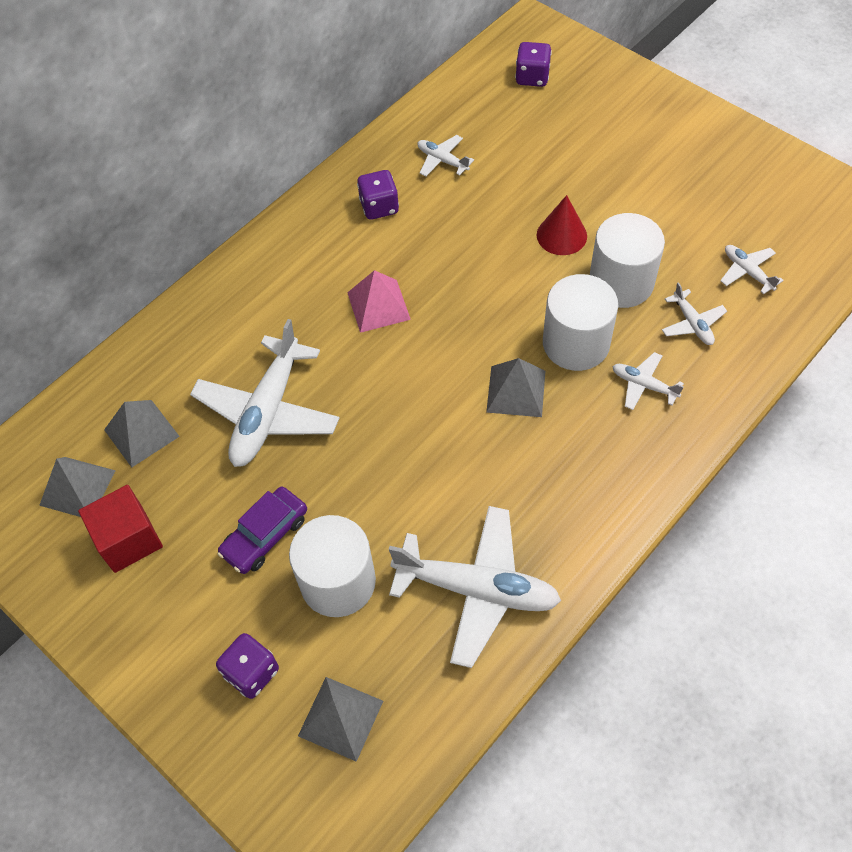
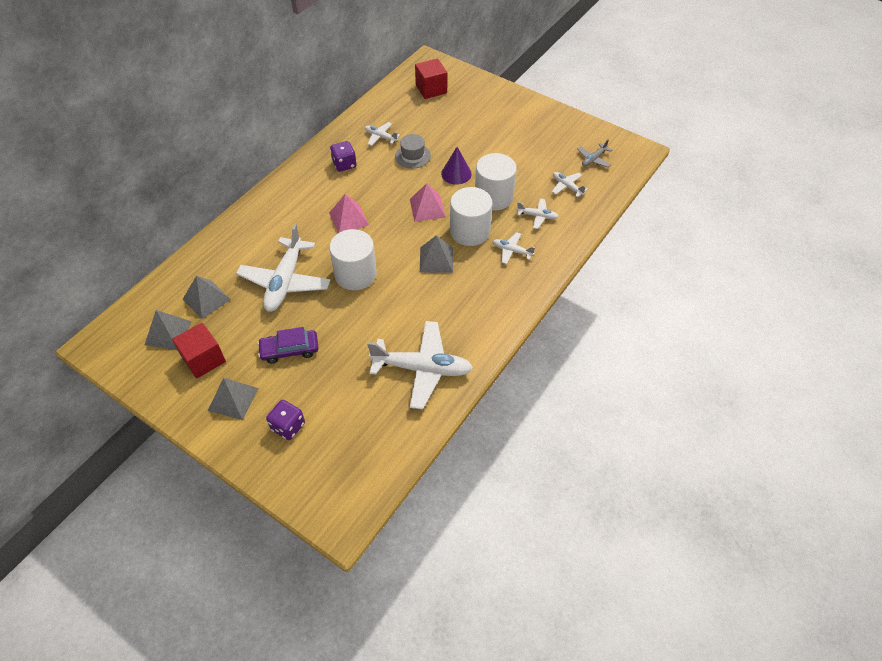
camera: 10 degrees left, 5 degrees down
(265, 535) = (289, 350): purple car -> purple car turned 45 degrees clockwise
(338, 582) = (337, 372): white cylinder -> white cylinder (355, 274)
(341, 718) = (345, 446): grey pyramid -> grey pyramid (233, 399)
(492, 198) = (412, 156): none -> grey hat
(508, 295) = (427, 208): none -> pink pyramid
(532, 77) = (431, 89): purple dice -> red cube
(561, 235) = (456, 173): red cone -> purple cone
(692, 323) = (537, 216): white plane -> white plane turned 45 degrees counterclockwise
(797, 223) = (593, 159): none -> grey plane

